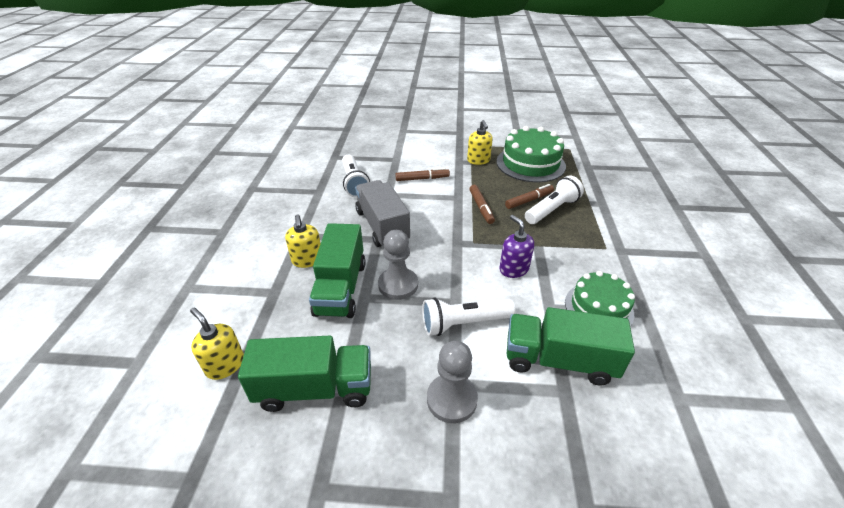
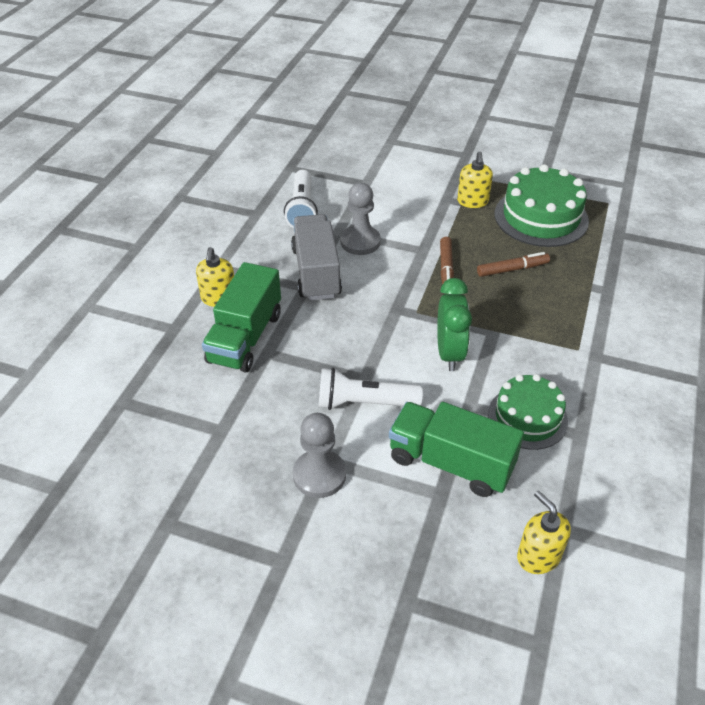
camera: 15 degrees right, 5 degrees up
(225, 365) = (109, 394): yellow soap dispenser -> yellow soap dispenser (538, 556)
(315, 388) = (188, 435): green truck -> none
(398, 285) = (309, 346): grey pawn -> grey pawn (360, 242)
(422, 179) = (388, 216): brown marker -> none
(513, 269) = (449, 353): purple soap dispenser -> green clock
(552, 210) = (535, 287): white flashlight -> none

